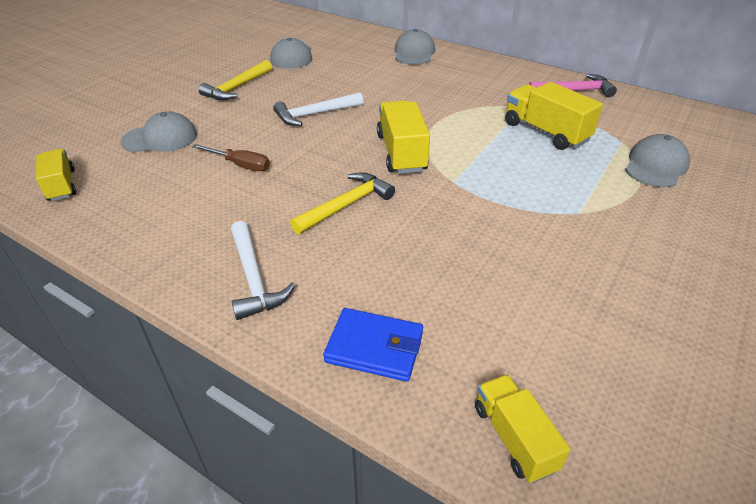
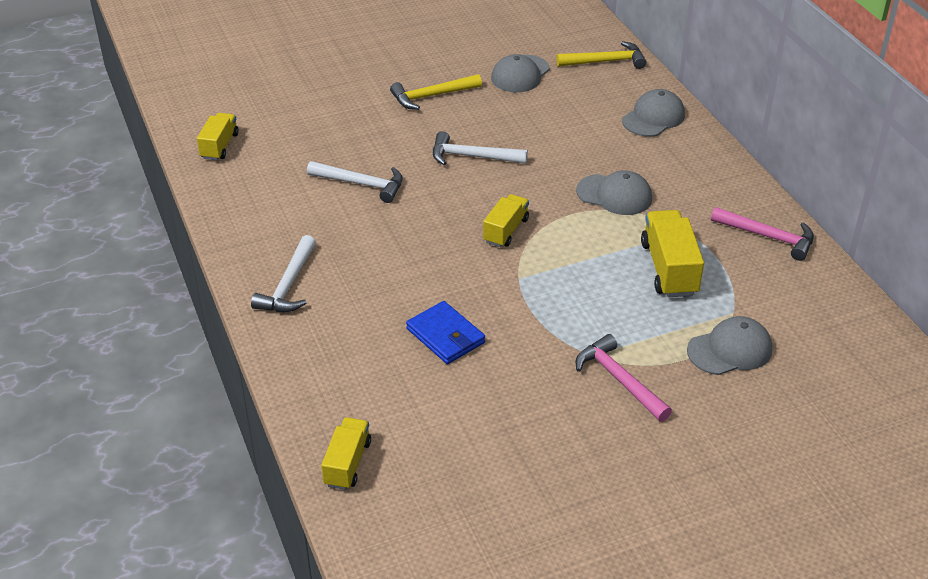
camera: 35 degrees right, 0 degrees up
(160, 138) = (322, 129): grey cap -> grey cap (614, 195)
(240, 165) = (361, 184): brown screwdriver -> white hammer
(346, 205) = (408, 258): yellow hammer -> yellow hammer (606, 61)
(374, 347) = (321, 370): blue wallet -> blue wallet (445, 336)
(401, 153) = (506, 230): yellow truck -> yellow truck, size x0.64
(622, 221) = (619, 380): none -> pink hammer

